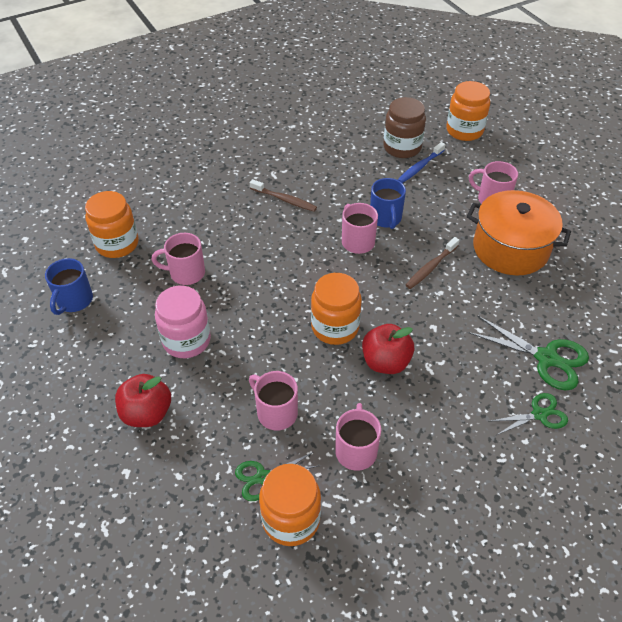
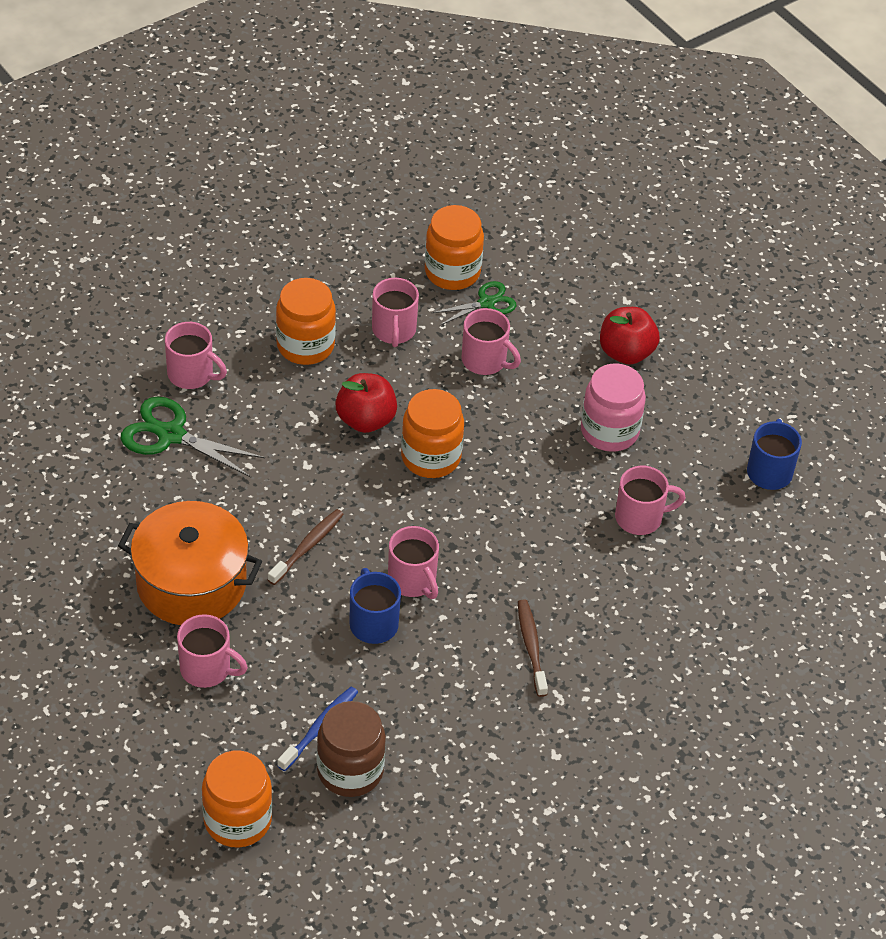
camera: 170 degrees right, 0 degrees up
(117, 244) = (751, 555): orange jar -> orange jar (305, 345)
(284, 200) = (531, 647): brown toothbrush -> brown toothbrush turned 60 degrees clockwise
(539, 414) = (192, 374): green scissors -> pink mug

